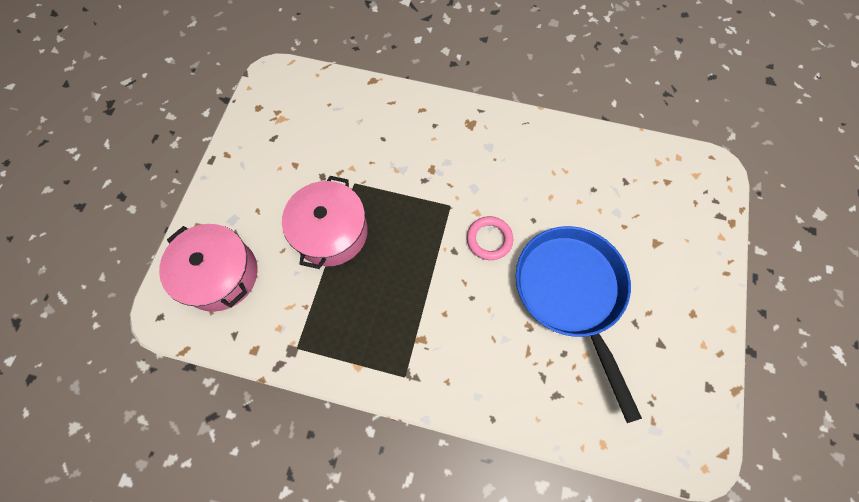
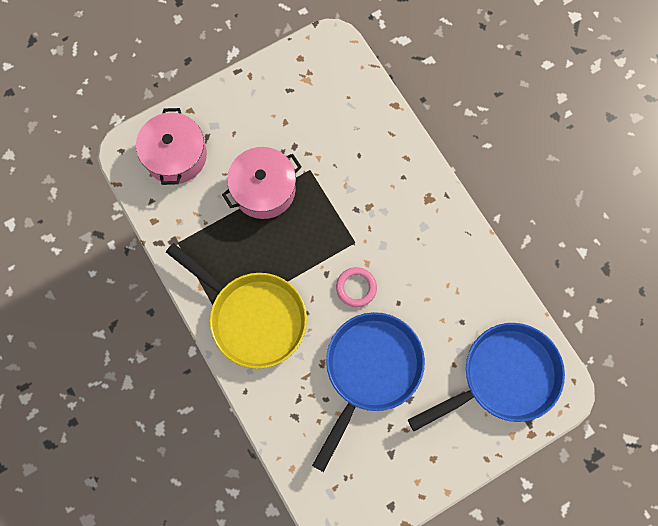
camera: 45 degrees right, 5 degrees up
(431, 346) = (253, 317): none -> yellow pan
(666, 200) = (503, 377): none -> blue pan

